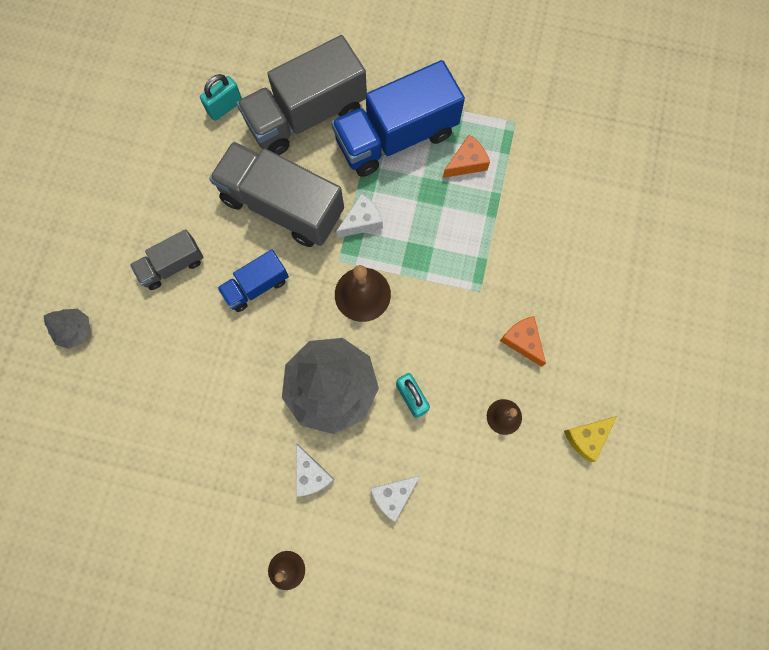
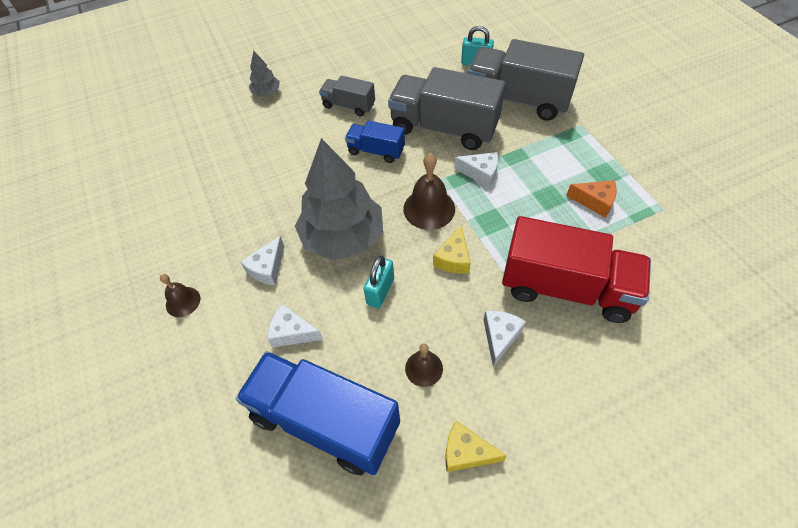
camera: 55 degrees right, 20 degrees down
(282, 206) = (444, 128): grey truck -> grey truck turned 60 degrees counterclockwise
(396, 137) = (562, 151): blue truck -> blue truck (325, 421)
(428, 316) = (453, 258): none -> yellow cheese
(522, 257) = (566, 288): none -> red truck
(522, 341) = (500, 337): orange cheese -> white cheese

